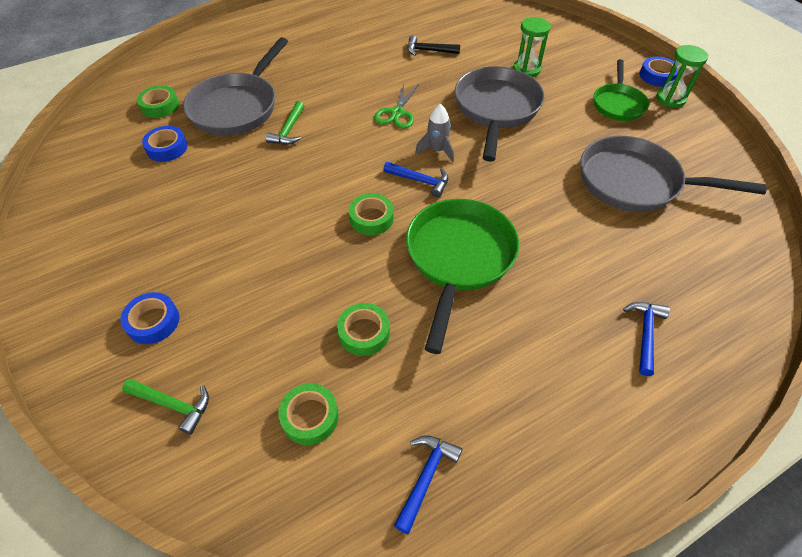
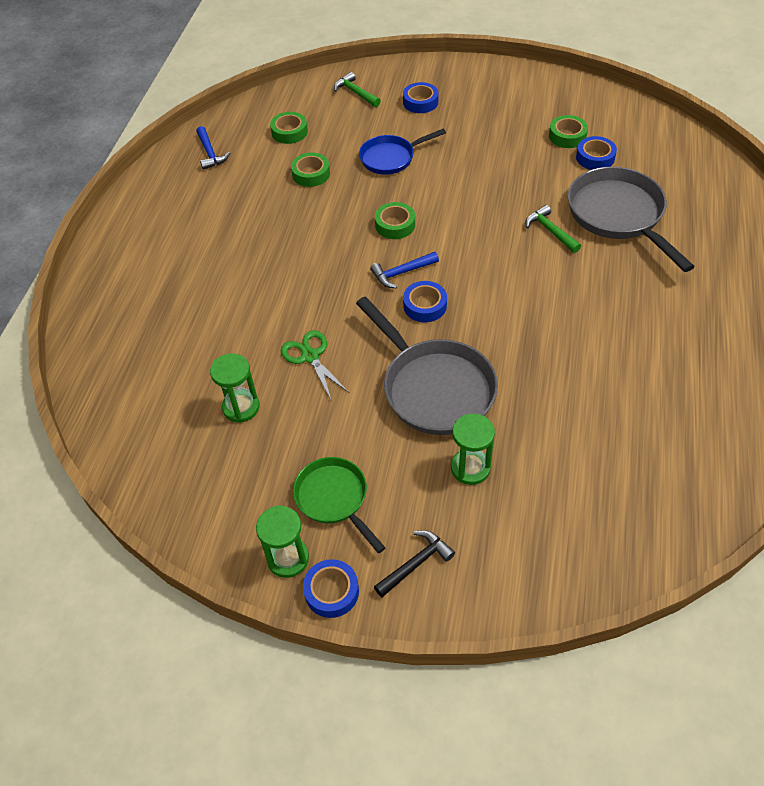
camera: 135 degrees right, 0 degrees up
(160, 106) = (665, 172): green tape -> green tape (567, 136)
(173, 405) = (356, 93): green hammer -> green hammer turned 75 degrees clockwise
(279, 282) = (390, 158): none -> blue pan
(397, 113) = (504, 312): green scissors -> green scissors (310, 356)
(429, 51) = (591, 407): black hammer -> black hammer (416, 564)
(437, 150) = (425, 305): grey rocket -> blue tape
(459, 258) = (308, 246): green pan -> none
(635, 182) = (241, 407): grey pan -> green hourglass
(645, 334) = (149, 291): blue hammer -> none

